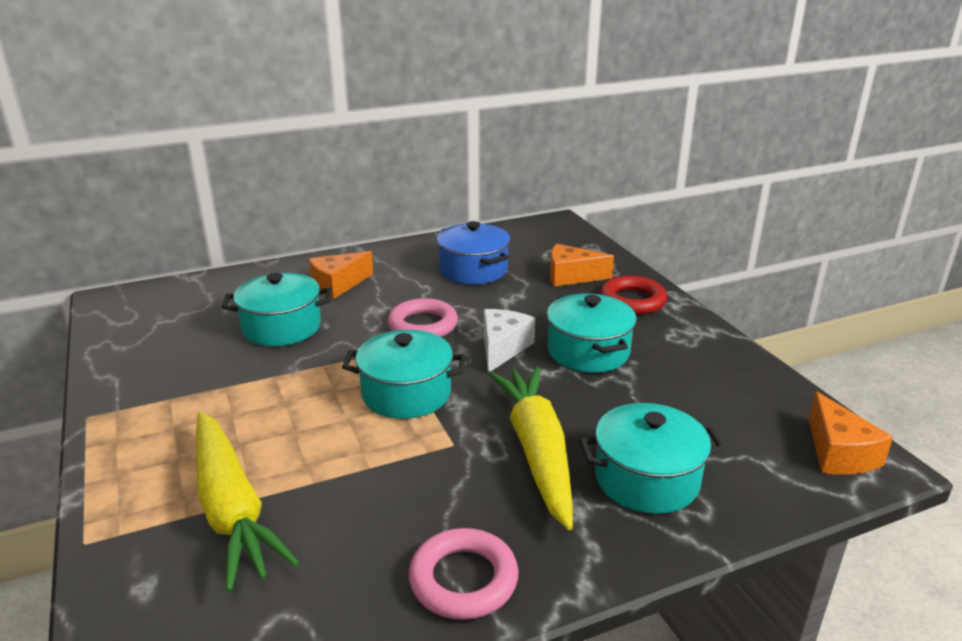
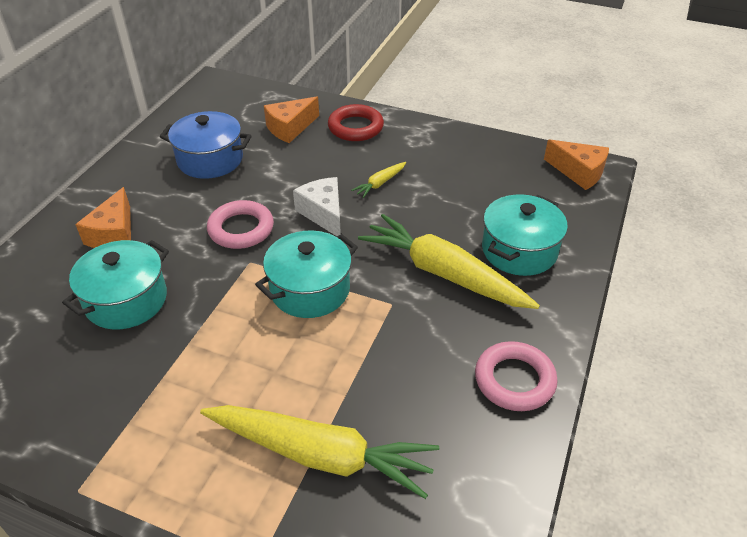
camera: 45 degrees left, 15 degrees up
(588, 351) = (380, 183): turquoise pot -> yellow carrot

